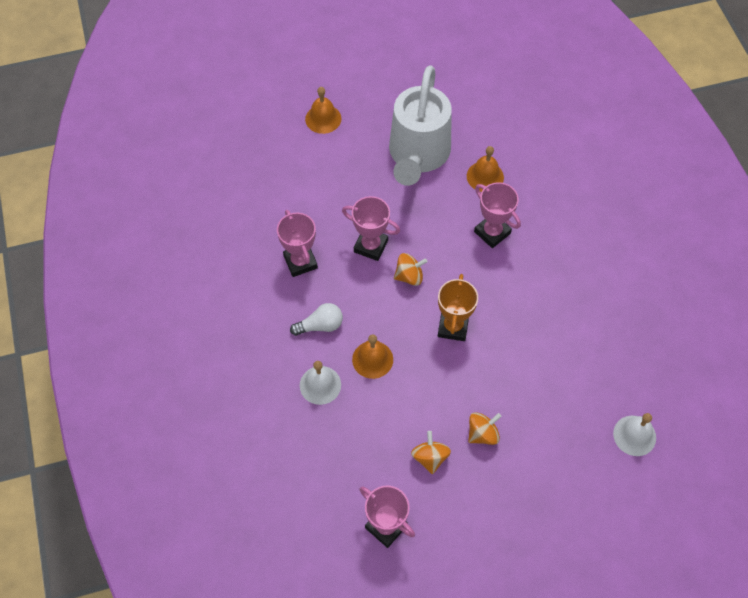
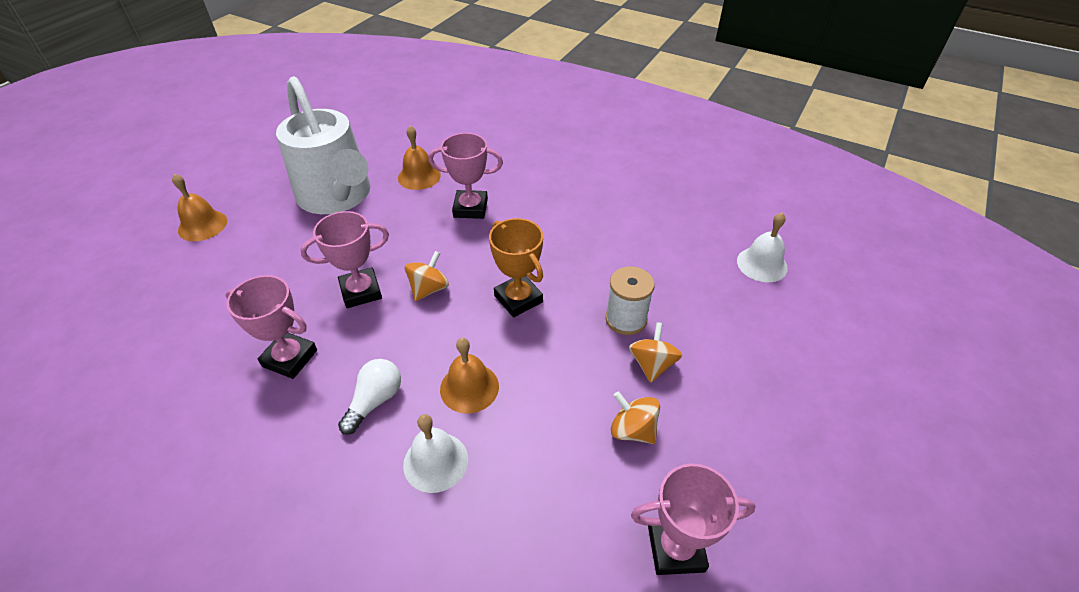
camera: 45 degrees left, 15 degrees down
(500, 394) = (626, 319): none -> white spool

